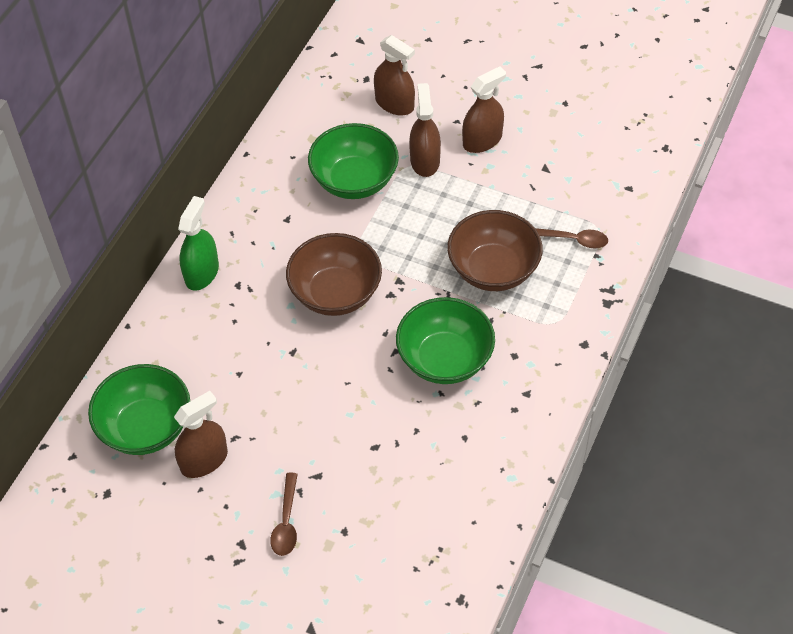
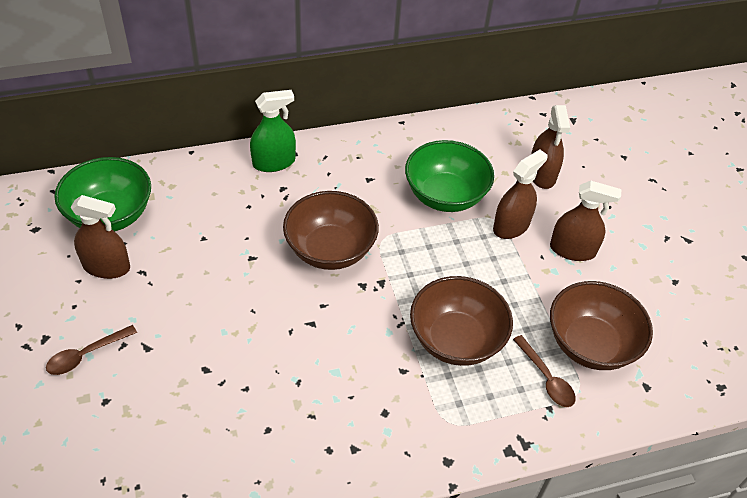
camera: 45 degrees right, 5 degrees down
(445, 359) = (334, 363): green bowl -> none
(569, 193) = (590, 344): none -> brown bowl

